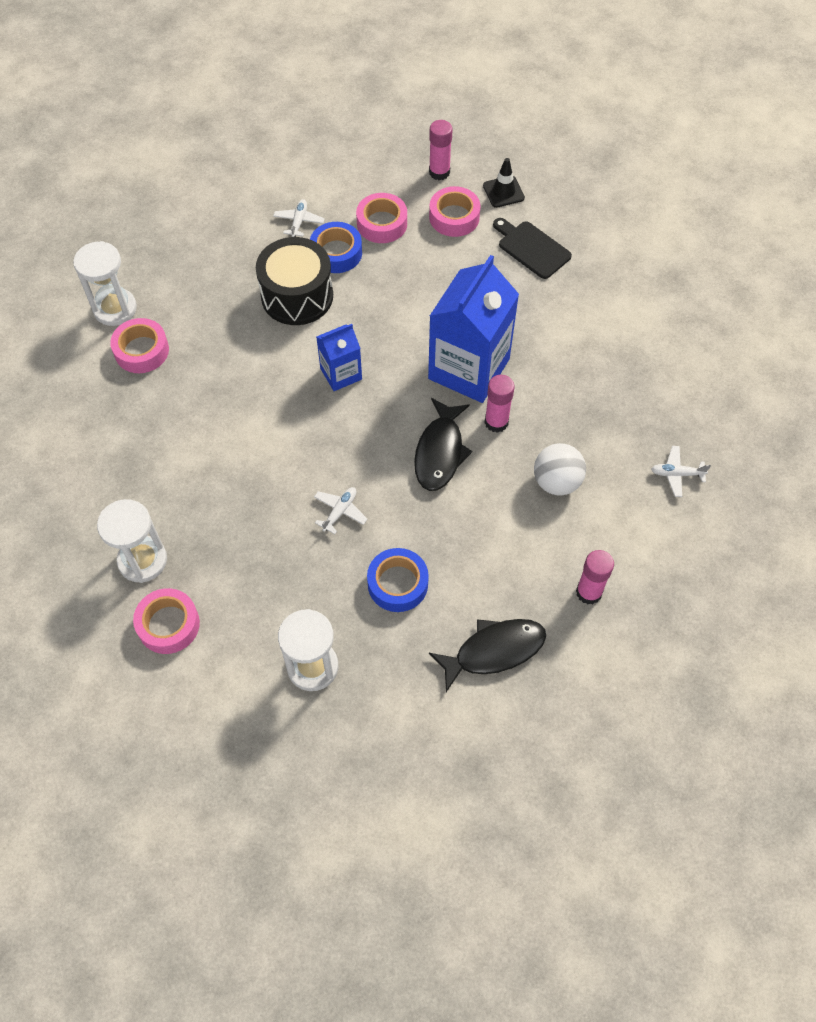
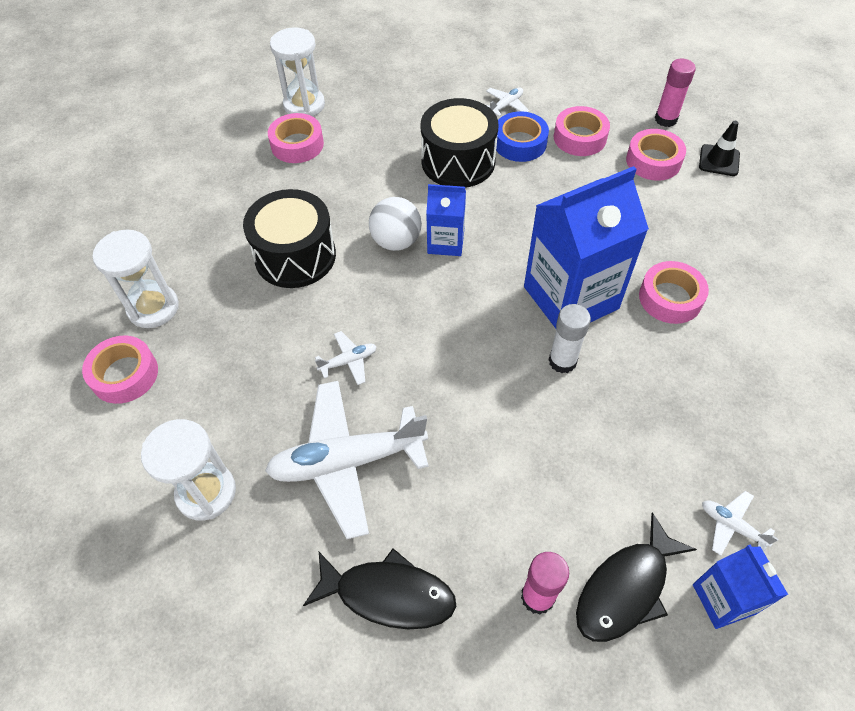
camera: 35 degrees right, 5 degrees down
(226, 451) = (295, 256): none -> black drum
(397, 584) = (347, 461): blue tape -> white plane
(440, 452) = (484, 359): black fish -> black fish (626, 588)
(496, 422) = (562, 361): pink glue stick -> white glue stick
(532, 248) = (714, 220): black cutting board -> none
(539, 330) = (670, 298): none -> pink tape
(556, 482) = (584, 455): white ball -> white ball (396, 241)
(698, 523) = (723, 599): none -> blue carton

